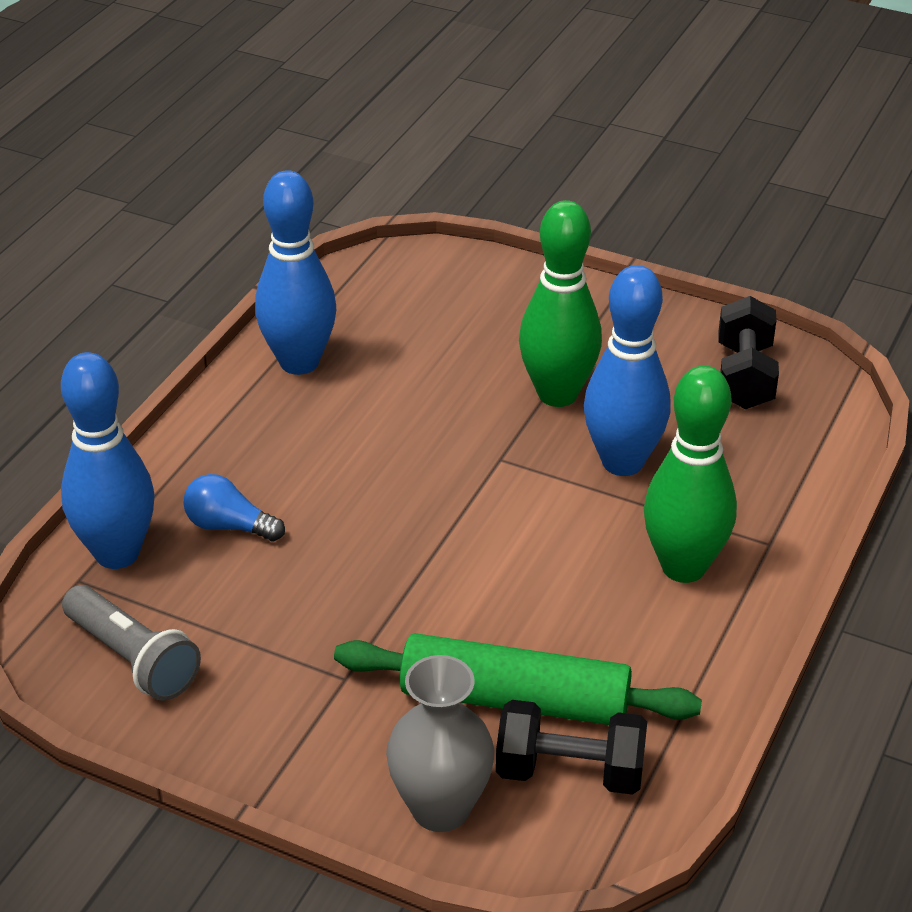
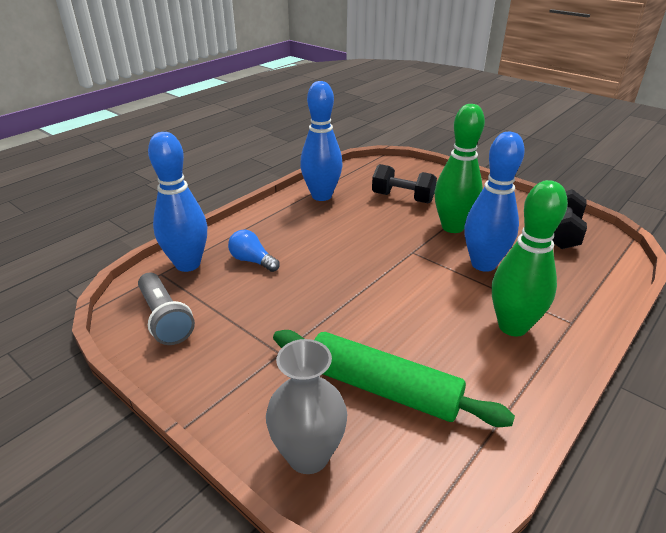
camera: 15 degrees right, 5 degrees down
(570, 772) = (408, 448): black dumbbell -> black dumbbell (402, 198)

